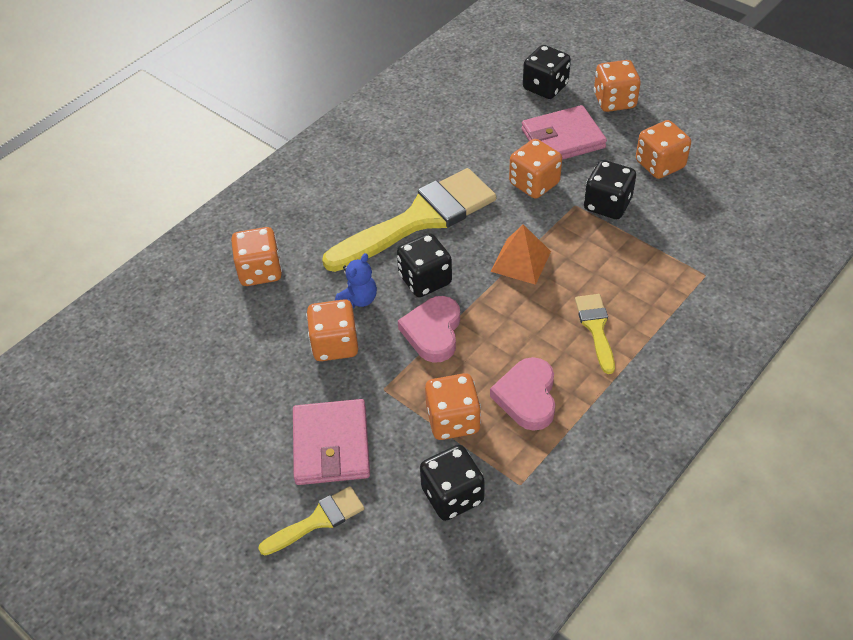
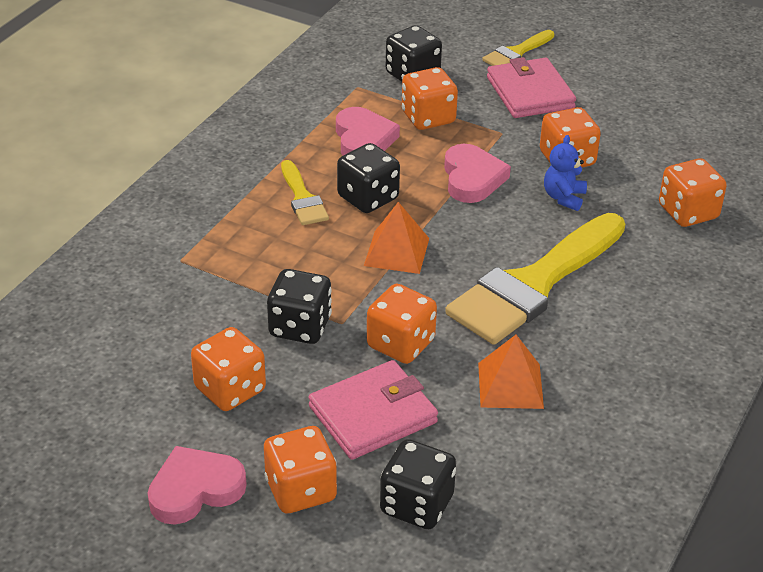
camera: 165 degrees right, 10 degrees down
(425, 280) = (500, 222): black dice -> black dice (368, 198)
(465, 147) = (510, 385): none -> orange pyramid
(680, 107) = (195, 489): none -> pink heart

